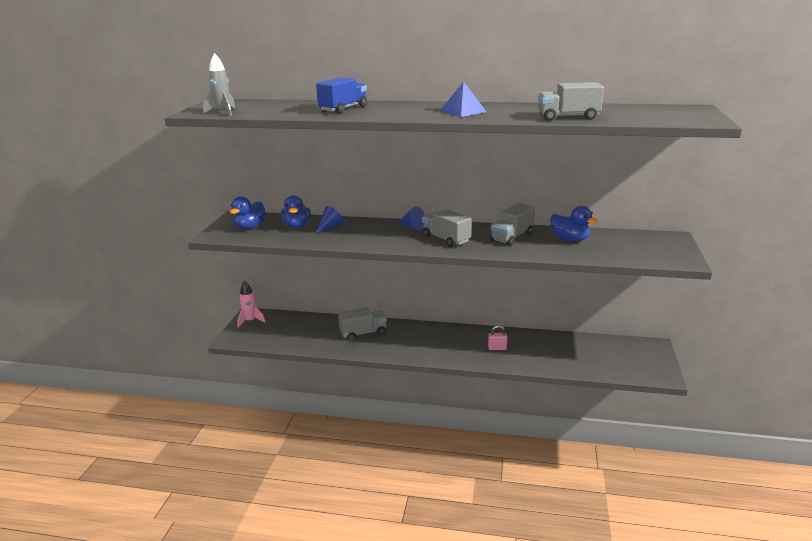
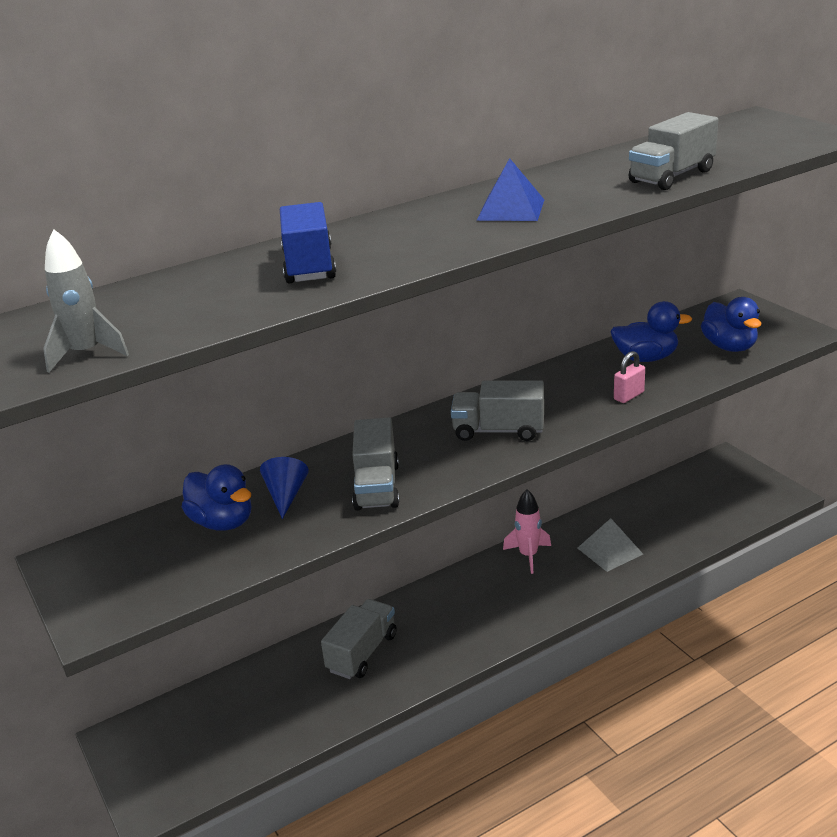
camera: 40 degrees left, 5 degrees up
(250, 227) = (136, 567): blue duck -> blue duck (729, 347)
(250, 321) = (135, 750): pink rocket -> pink rocket (528, 555)
(412, 227) = (416, 433): blue cone -> none
(497, 348) = (572, 565): pink padlock -> pink padlock (628, 396)
(512, 237) = (574, 386): grey truck -> grey truck (377, 487)
(524, 352) = (610, 551): none -> grey pyramid

